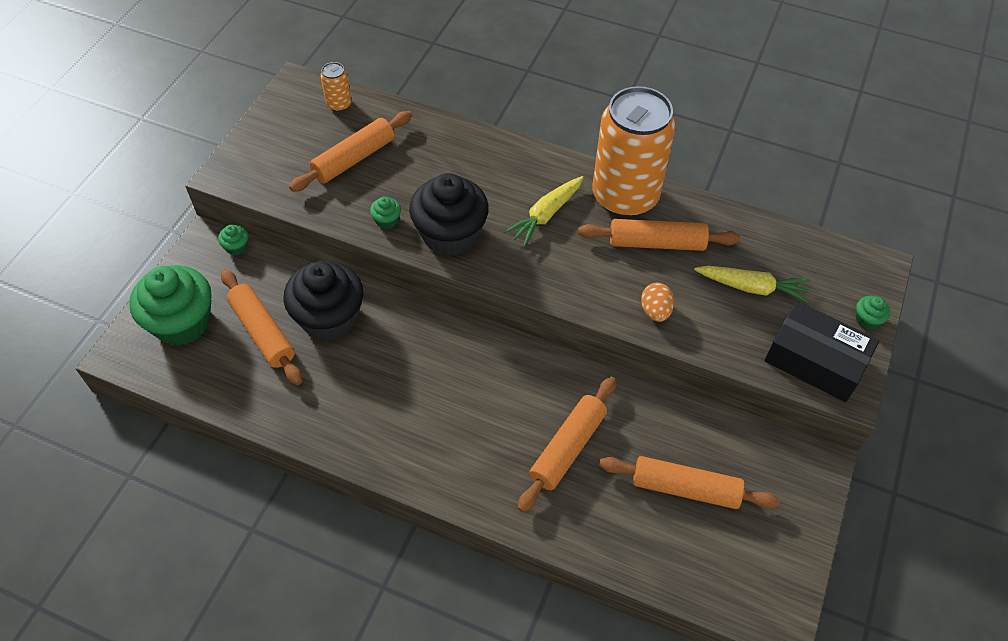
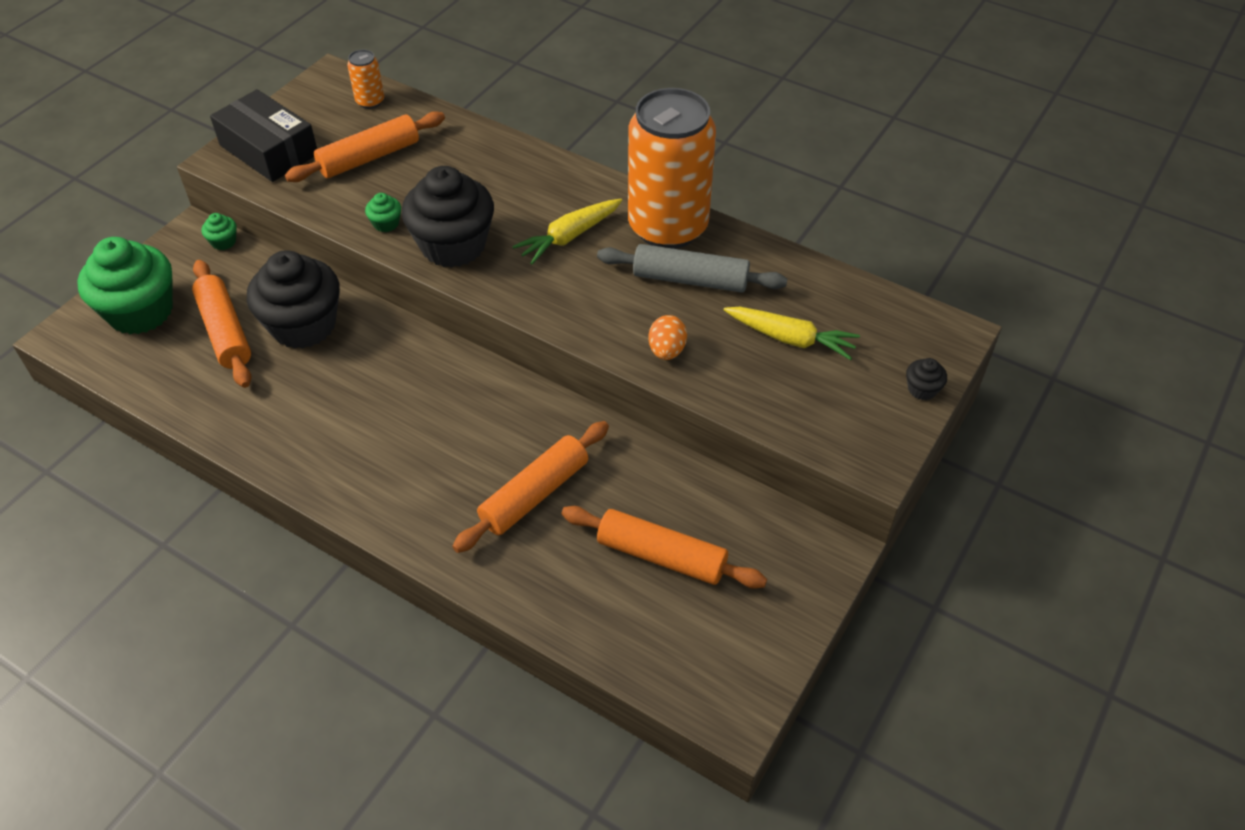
camera: 10 degrees right, 5 degrees down
(656, 243) = (690, 280): orange rolling pin -> grey rolling pin
(815, 360) = (844, 425): black box -> black box (269, 150)
(867, 320) = (922, 389): green cupcake -> black cupcake

